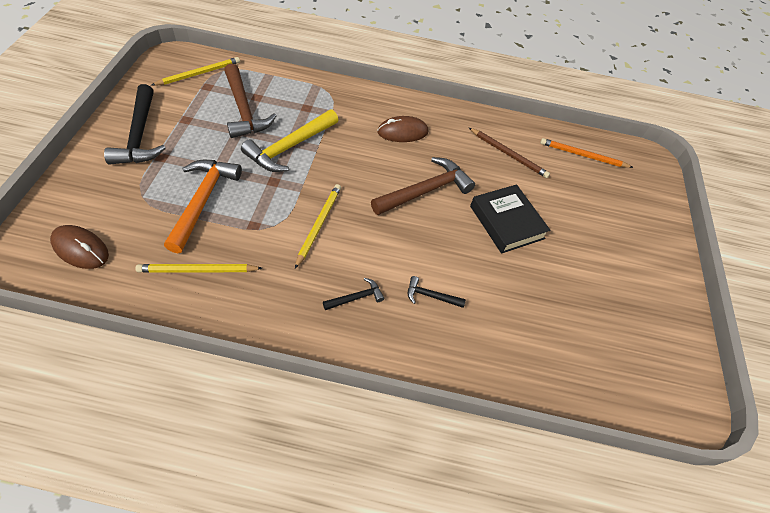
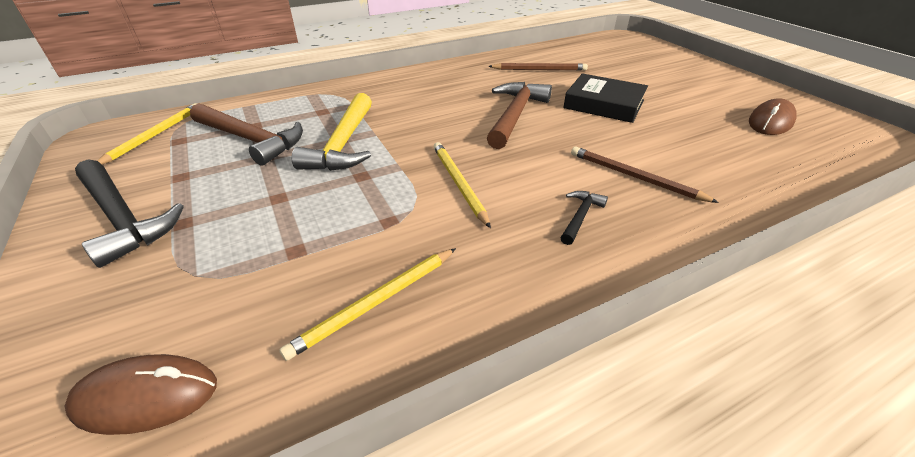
camera: 30 degrees left, 15 degrees down
(203, 201) = (295, 234): orange hammer -> none
(402, 132) = (438, 91): brown mouse -> brown mouse (770, 122)
(431, 296) = (634, 177): black hammer -> brown pencil
(583, 155) = (586, 51): orange pencil -> none

